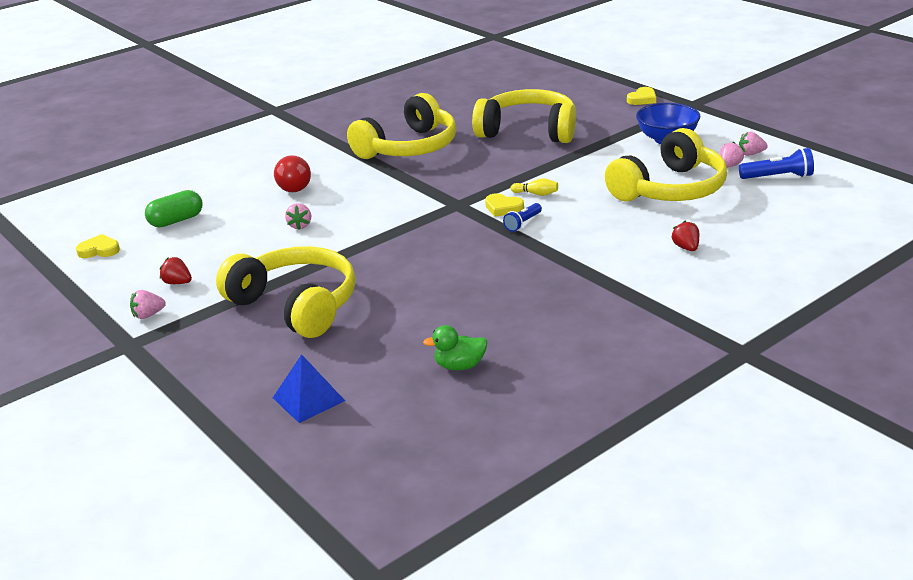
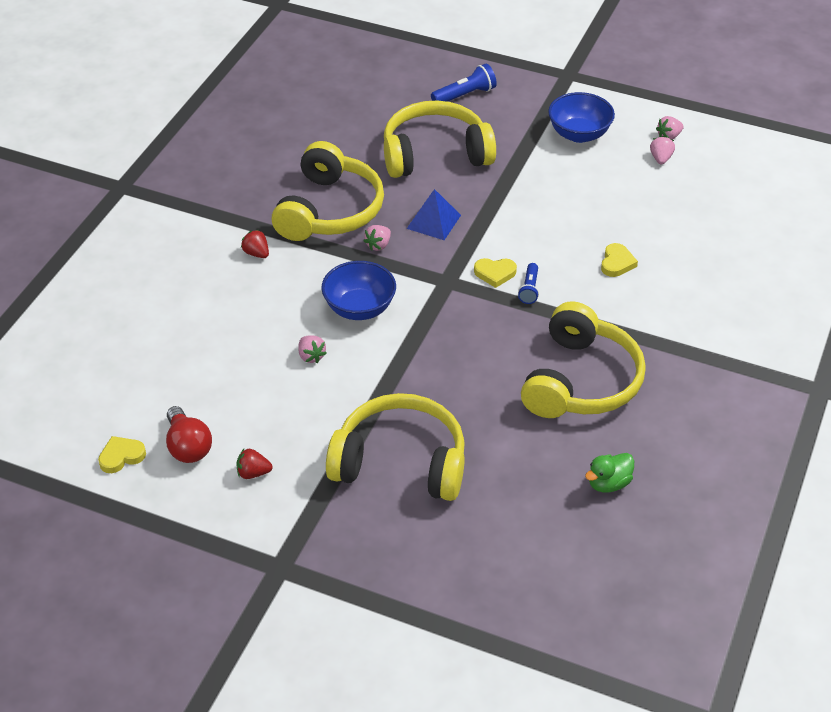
camera: 30 degrees left, 15 degrees up
(148, 315) = (263, 524): pink strawberry -> pink strawberry (378, 245)
(176, 221) = (168, 389): green capsule -> none
(296, 186) = (256, 301): red light bulb -> red light bulb (188, 447)
(308, 399) = (509, 567): blue pyramid -> blue pyramid (434, 221)
(369, 206) = (359, 308): none -> blue bowl
(536, 194) = (511, 245): yellow bowling pin -> none
(642, 99) = (514, 78): yellow heart -> yellow heart (617, 263)
(670, 189) = (630, 205): yellow headphones -> yellow headphones (581, 381)
(686, 248) = (695, 279): red strawberry -> red strawberry (256, 253)
(778, 177) = (712, 163): blue flashlight -> blue flashlight (465, 95)

